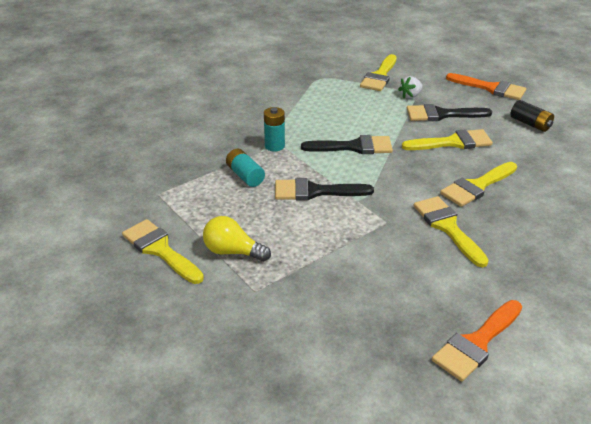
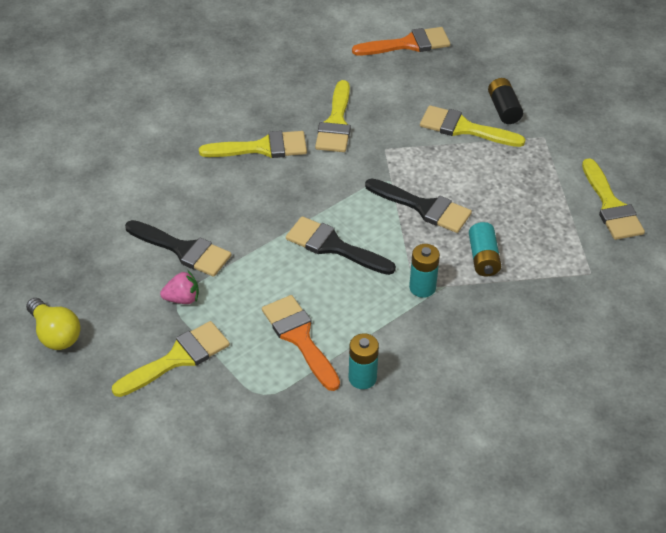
camera: 150 degrees left, 10 degrees up
(233, 252) = (544, 177): yellow light bulb -> yellow light bulb (55, 334)
(274, 98) = (362, 378): none -> turquoise battery
(410, 96) = (182, 299): white strawberry -> pink strawberry
(453, 142) = (221, 205): yellow brush -> yellow brush (464, 128)
(490, 88) = (68, 266): orange brush -> orange brush (299, 338)
(530, 124) = (106, 193): black battery -> black battery (504, 109)

